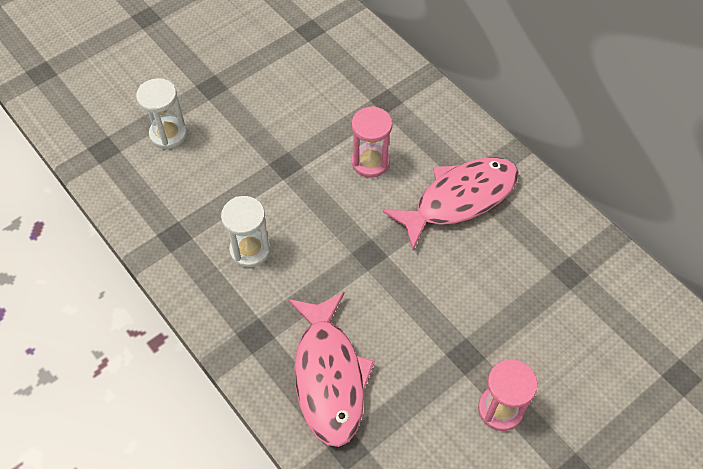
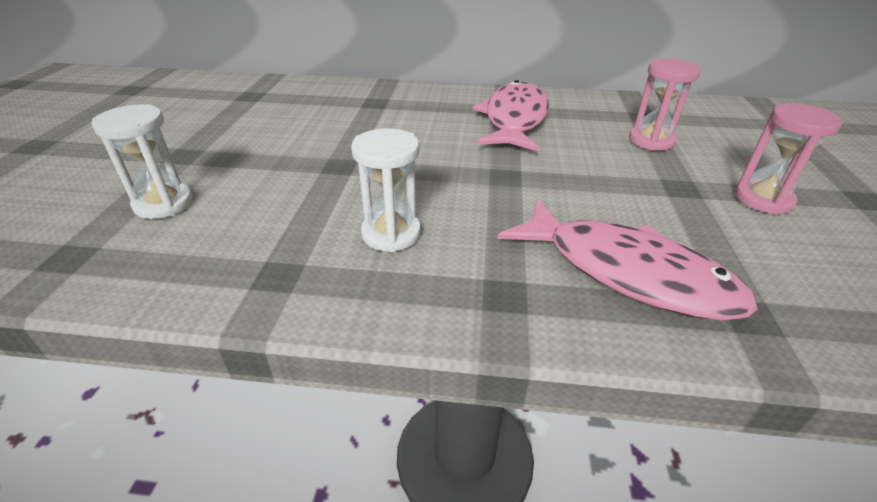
camera: 45 degrees left, 20 degrees down
(370, 162) = (415, 132): pink hourglass -> pink hourglass (651, 141)

